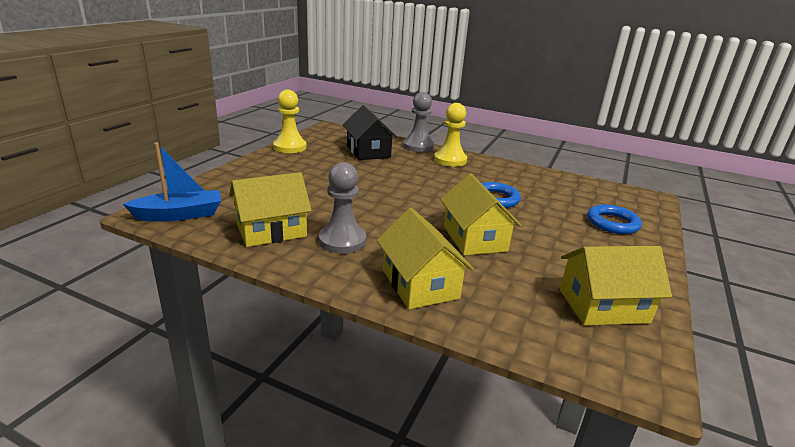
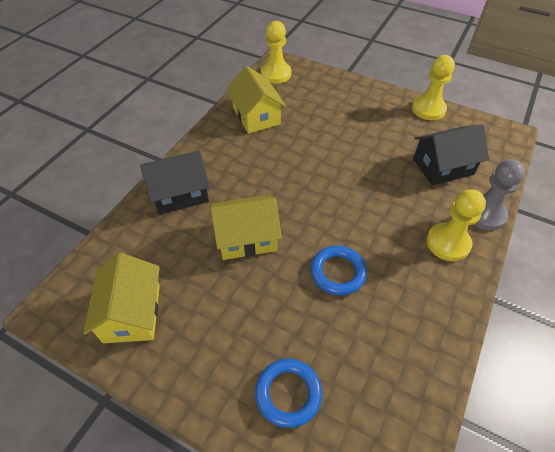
camera: 95 degrees right, 25 degrees up
(180, 215) = (276, 74): blue boat -> yellow pawn
(342, 241) = (241, 152): grey pawn -> none
(420, 284) = (180, 193): yellow house -> black house

